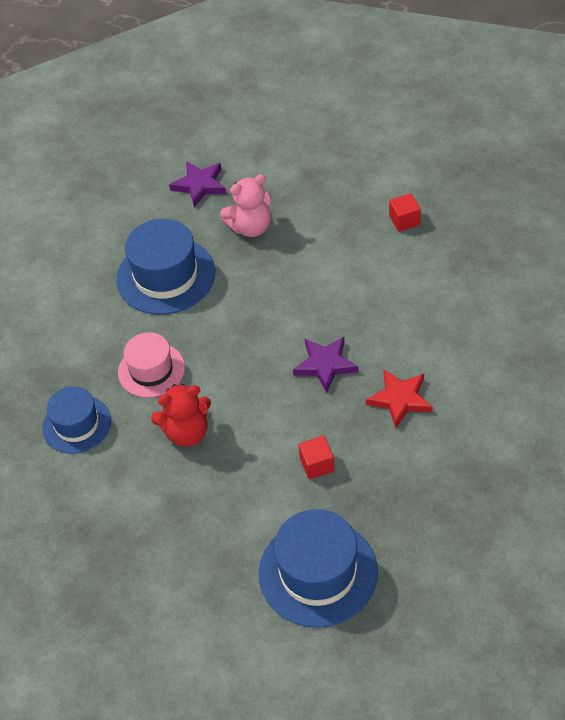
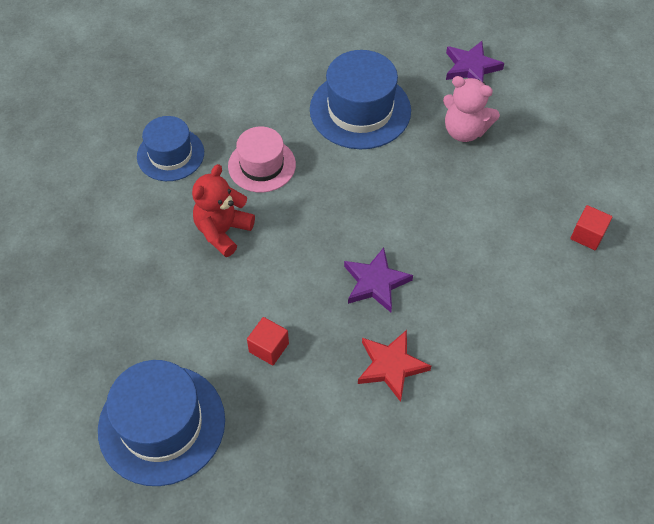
camera: 45 degrees right, 5 degrees up
(187, 432) = (223, 231): red teddy bear -> red teddy bear turned 90 degrees clockwise

